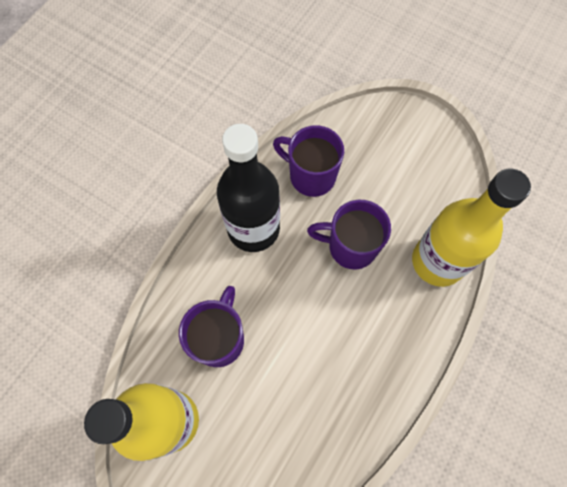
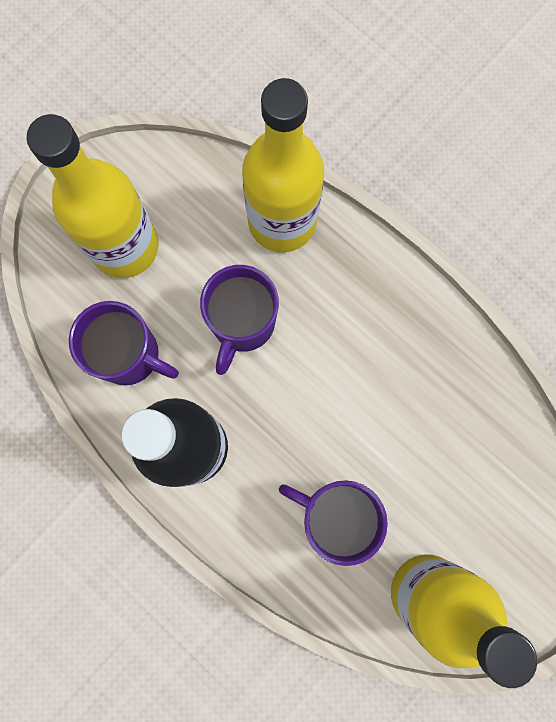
camera: 80 degrees left, 10 degrees up
(311, 176) = (130, 355): purple mug -> purple mug turned 105 degrees counterclockwise
(388, 157) = (125, 246): none -> yellow bottle

